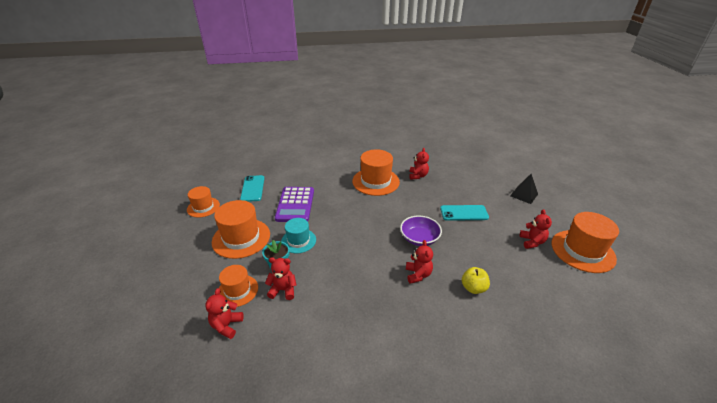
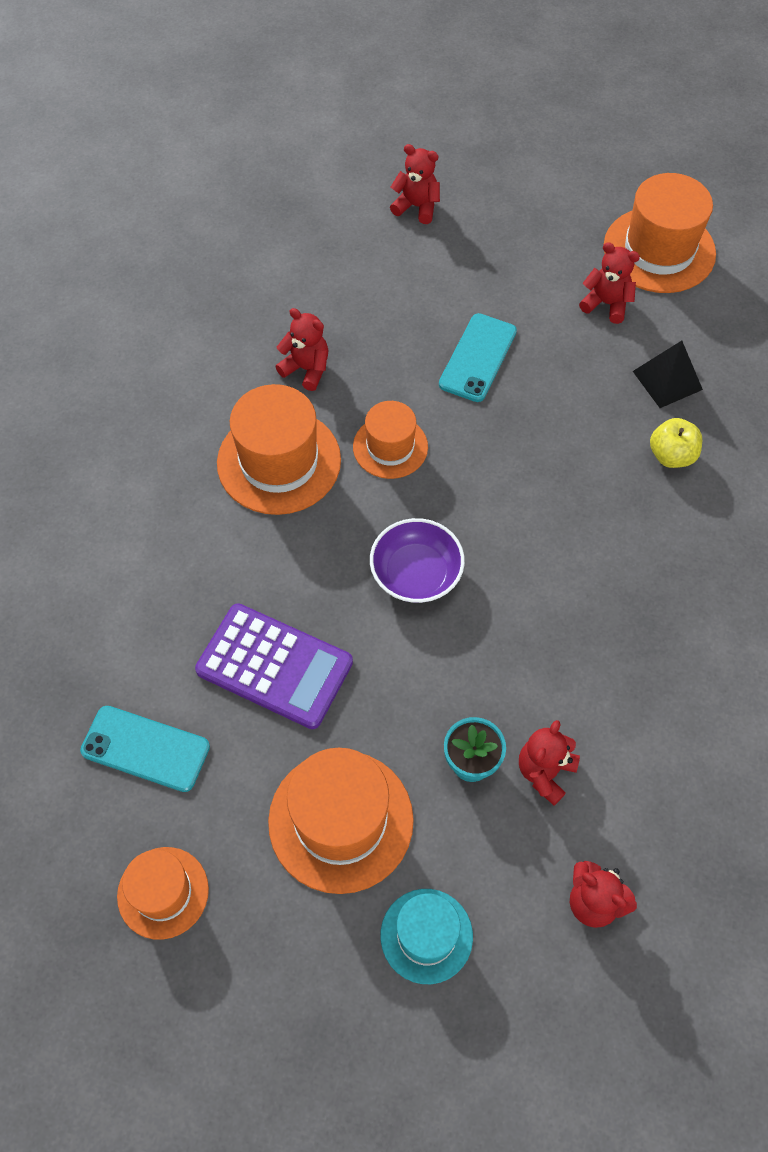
camera: 65 degrees left, 25 degrees up
(237, 290) = (509, 862): orange hat -> orange hat (390, 447)
(298, 241) = (411, 699): turquoise hat -> turquoise hat (426, 935)
(418, 274) = (605, 522): red teddy bear -> red teddy bear (416, 207)
(419, 238) = (513, 472): purple bowl -> purple bowl (416, 573)
(524, 195) = (476, 229): black pyramid -> black pyramid (667, 380)

